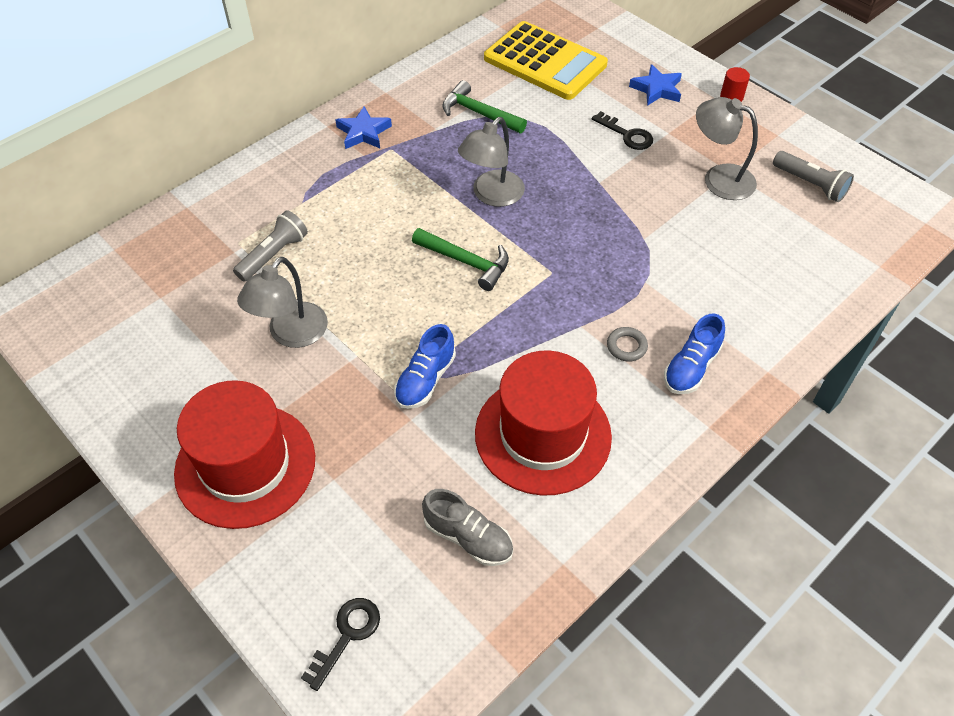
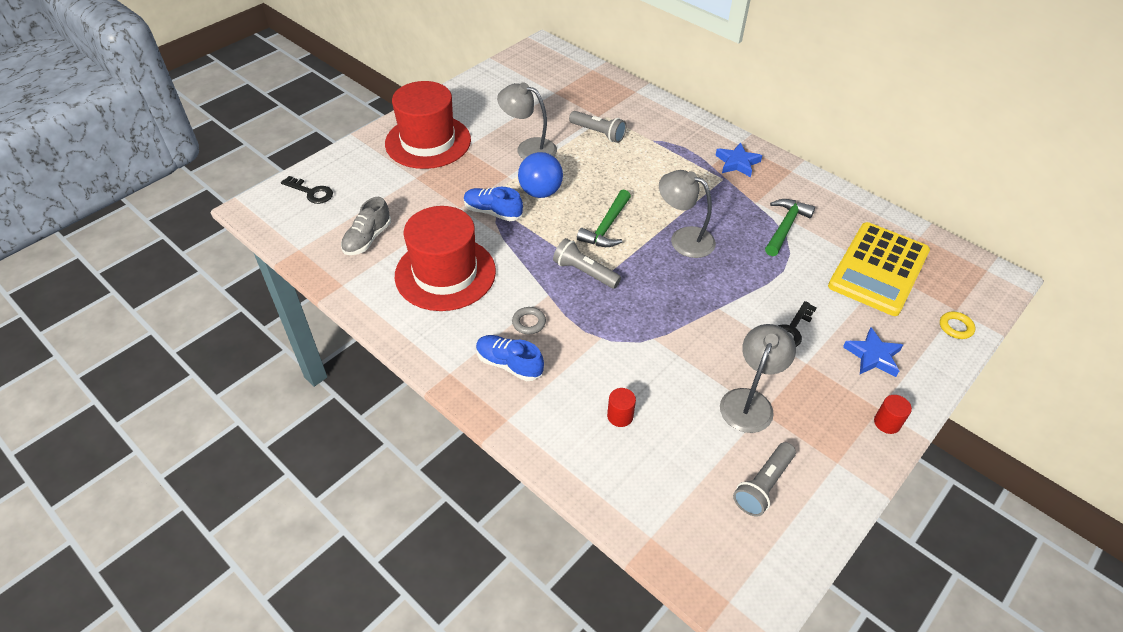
camera: 85 degrees right, 5 degrees down
(390, 325) = (540, 192): none -> blue ball
(544, 289) = (584, 272): none -> grey flashlight
(619, 33) = (955, 327): none -> yellow ring
(749, 275) = (620, 416): none -> red cylinder

